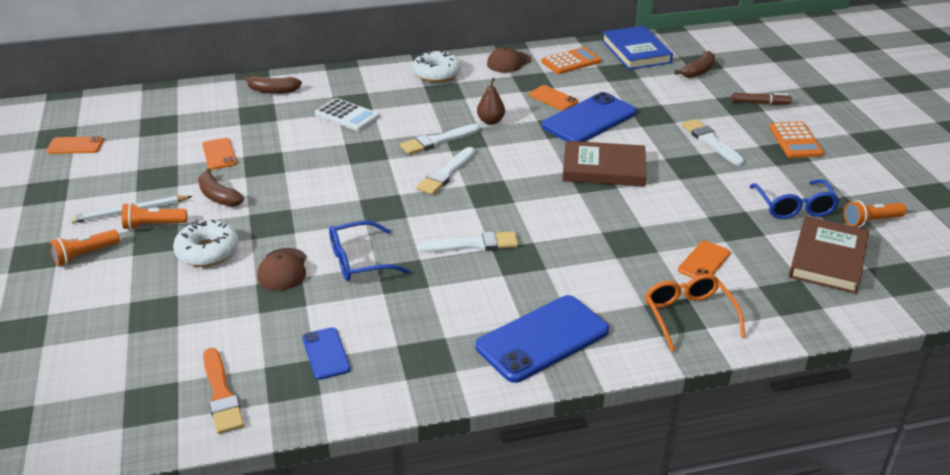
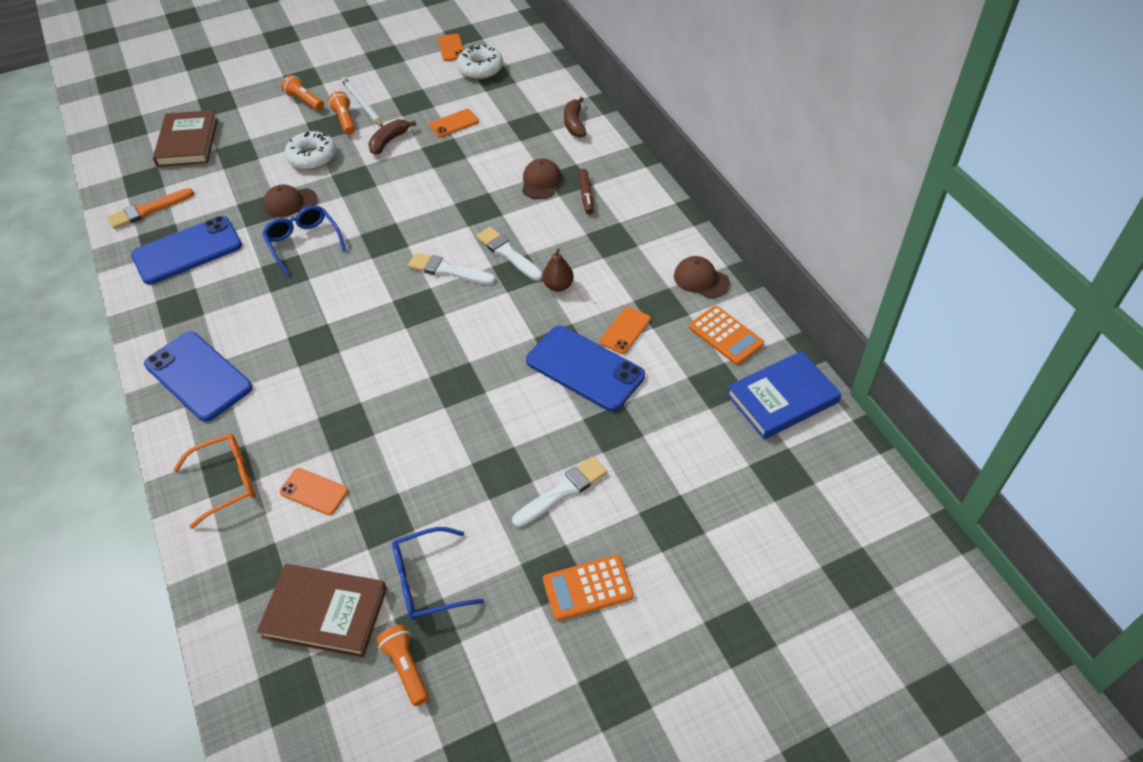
camera: 80 degrees right, 15 degrees up
(326, 353) = (187, 251): blue phone -> blue phone, size x1.93
(347, 115) = (541, 181): white calculator -> brown cap
(436, 73) = (650, 226): white donut -> white donut (480, 69)
(473, 244) = (332, 309): white brush -> none
(603, 168) = (480, 392): brown book -> brown book (188, 142)
(698, 71) = (750, 471): brown banana -> none
(760, 103) = (681, 547): brown marker -> brown marker (586, 195)

